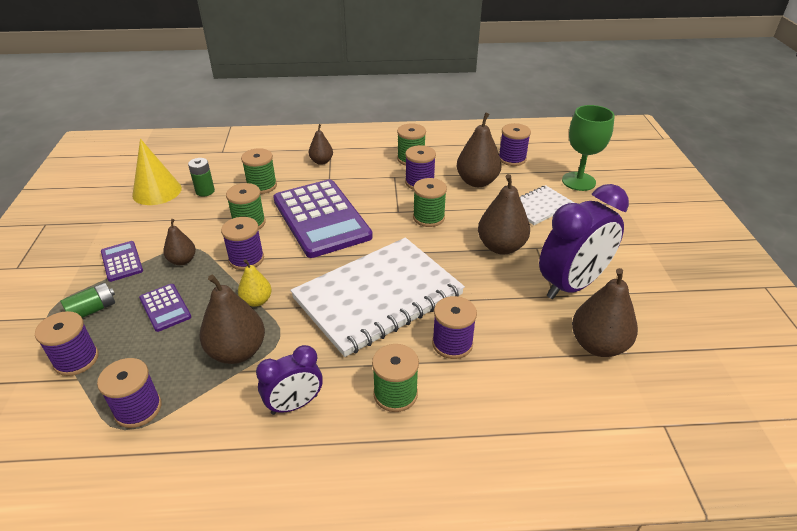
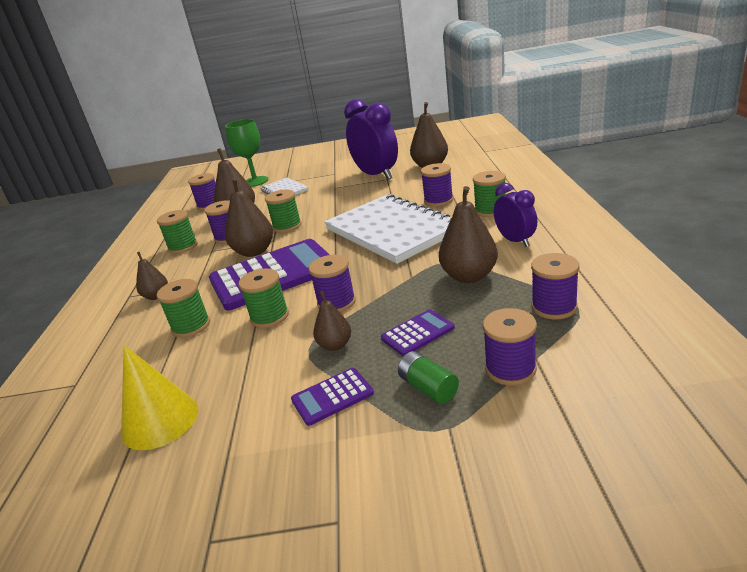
camera: 85 degrees left, 10 degrees down
(205, 191) = (182, 370): green battery -> none
(256, 301) = (401, 282): yellow pear -> none
(501, 247) = (332, 197): brown pear -> brown pear (254, 252)

